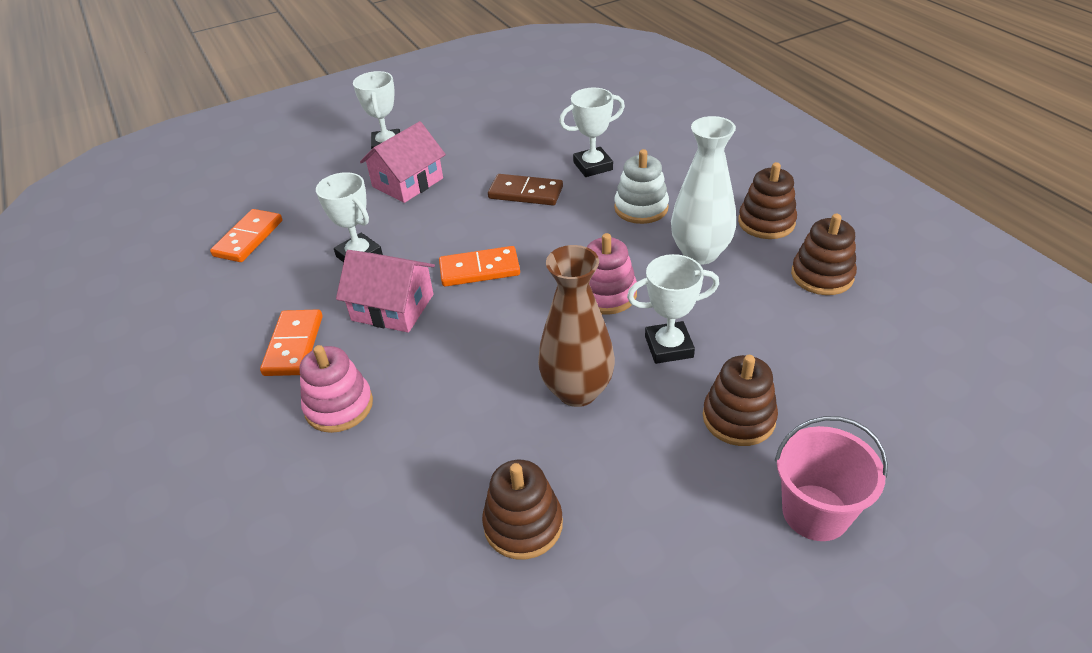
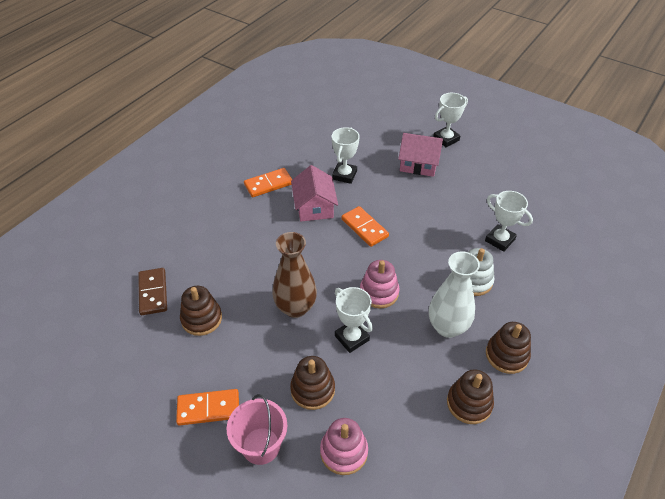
camera: 60 degrees right, 5 degrees up
(248, 238) = (331, 128): orange domino -> orange domino (208, 408)
(339, 406) = (239, 219): pink stacking toy -> pink stacking toy (344, 452)
(525, 193) = (447, 219): brown domino -> brown domino (153, 293)

